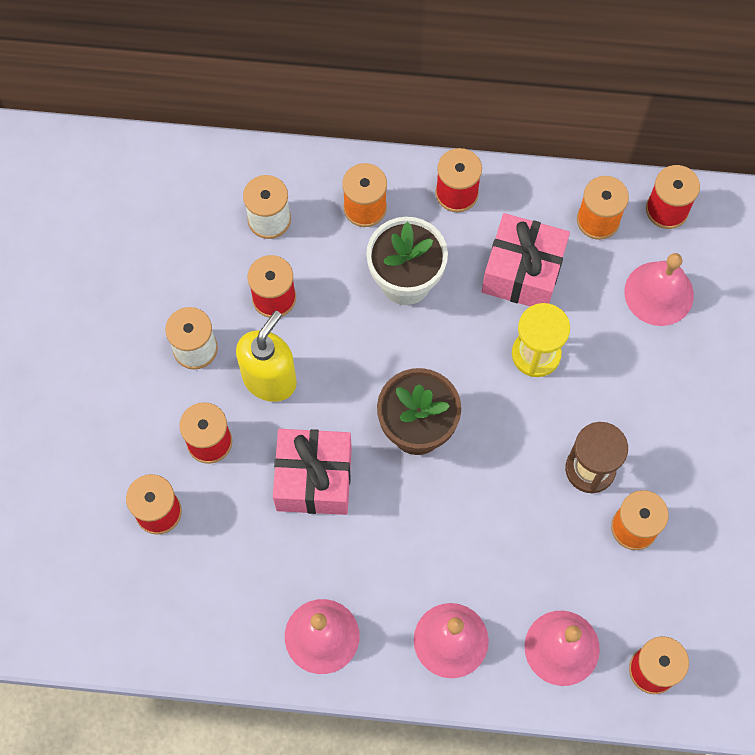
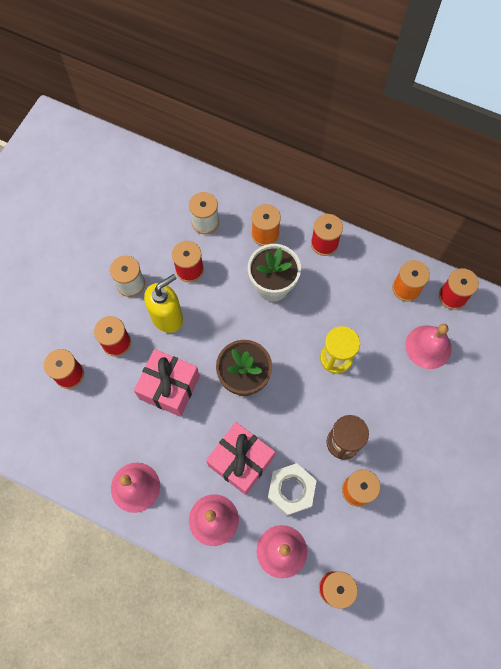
camera: 20 degrees right, 0 degrees up
(522, 272) = (346, 305): pink gift -> pink gift (241, 461)
(543, 560) = (291, 490): none -> white nut

